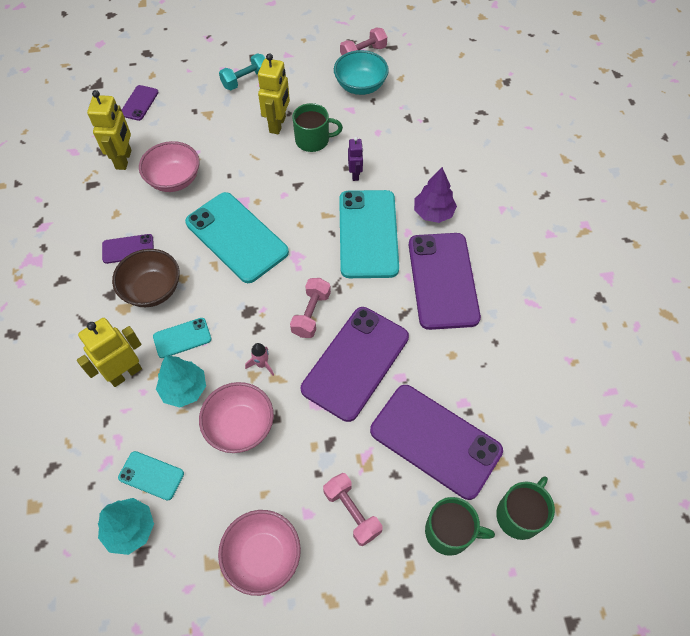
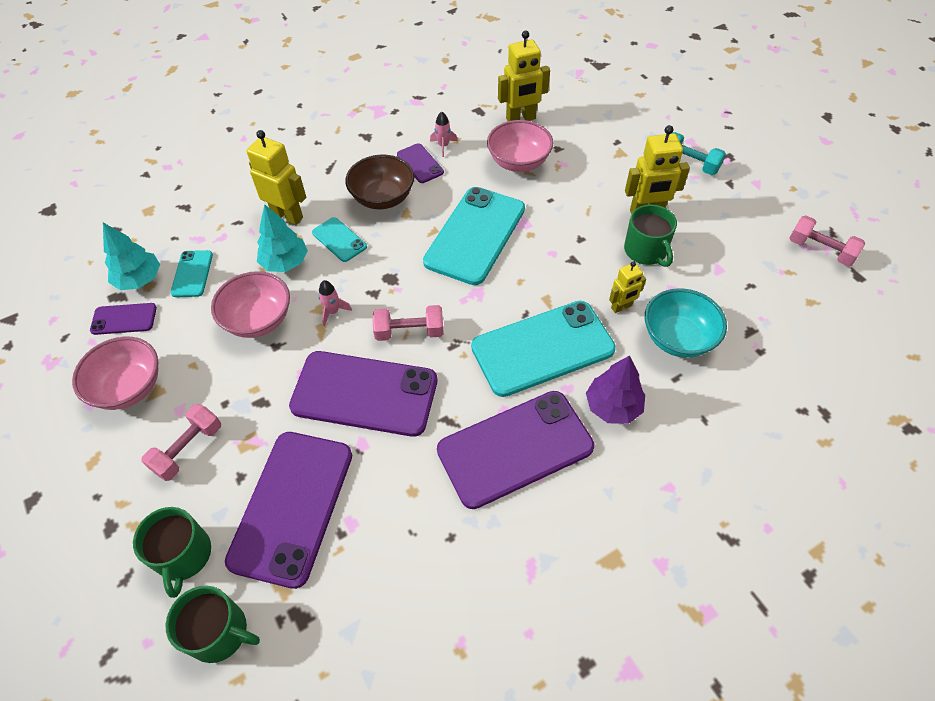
camera: 70 degrees right, 5 degrees down
(118, 225) = (443, 146): none -> pink rocket
(139, 103) = (597, 100): purple phone -> purple phone (124, 319)
(355, 174) = (621, 307): purple robot -> yellow robot
(360, 86) = (763, 266): turquoise bowl -> turquoise bowl (678, 338)

